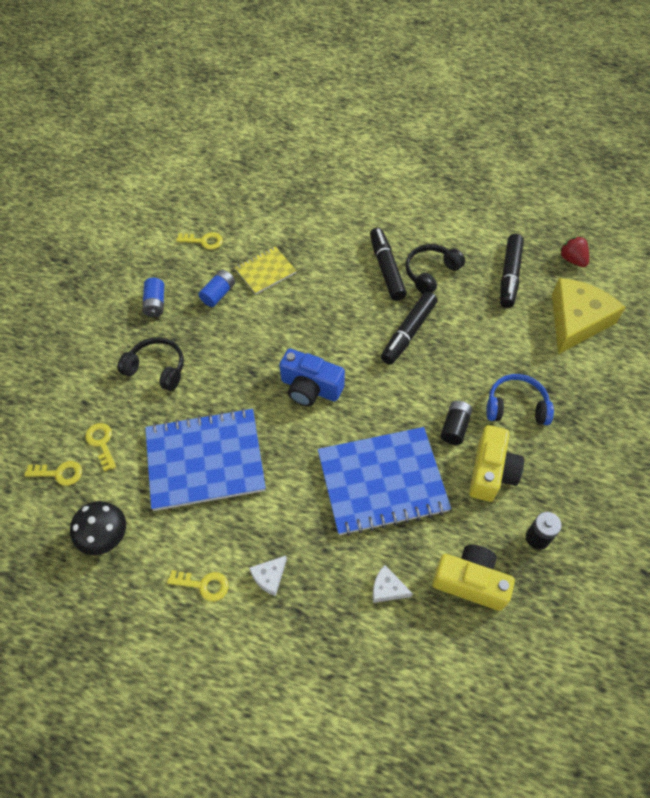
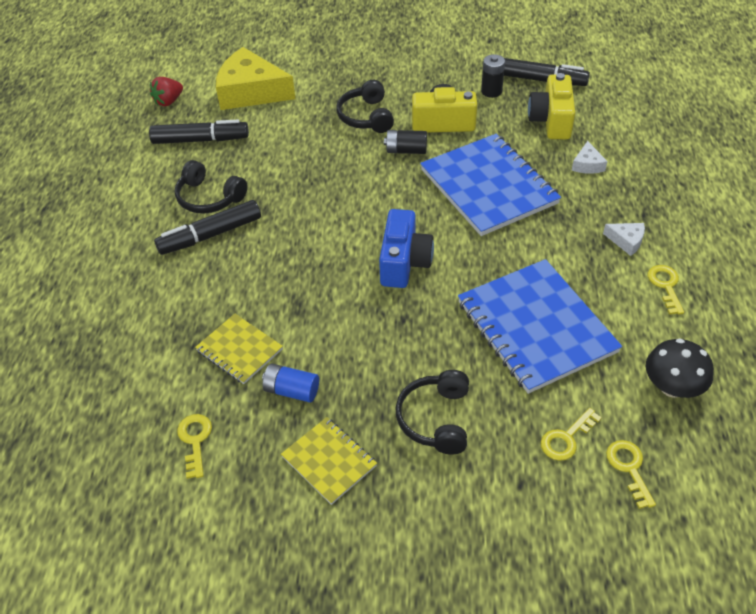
camera: 105 degrees left, 10 degrees down
(155, 304) = (329, 461): blue battery -> yellow notebook
(408, 332) = (301, 200): black marker -> black marker (540, 80)
(516, 406) = (366, 117): blue headphones -> black headphones

